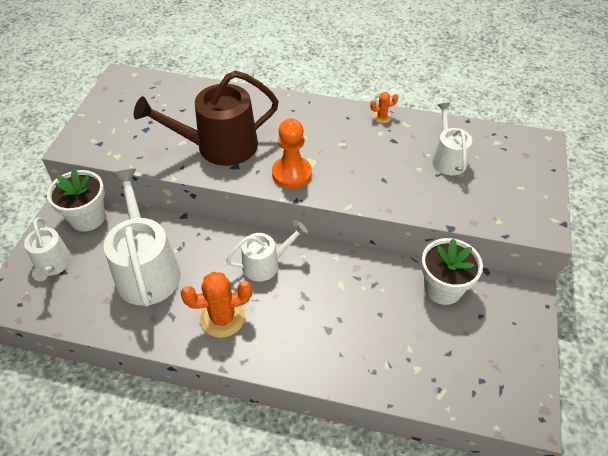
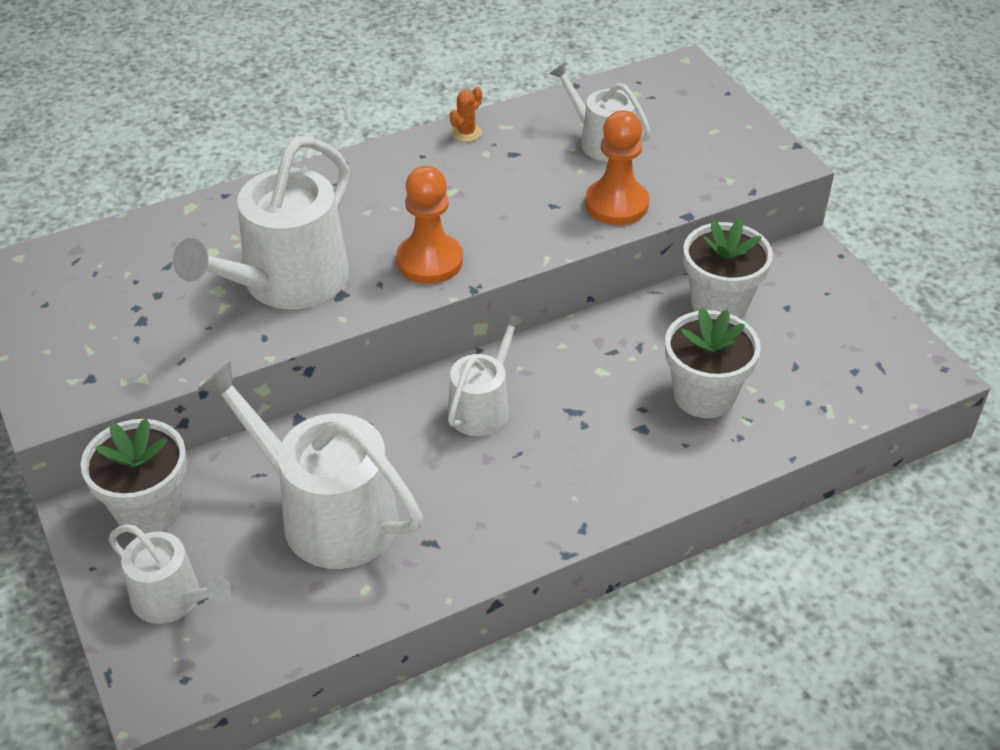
camera: 40 degrees left, 5 degrees down
(219, 146) = (287, 282): brown watering can -> white watering can
(222, 318) = (500, 500): orange cactus -> none
(379, 334) = (704, 395): none -> white flower pot
(418, 198) = (616, 204): none -> orange pawn

